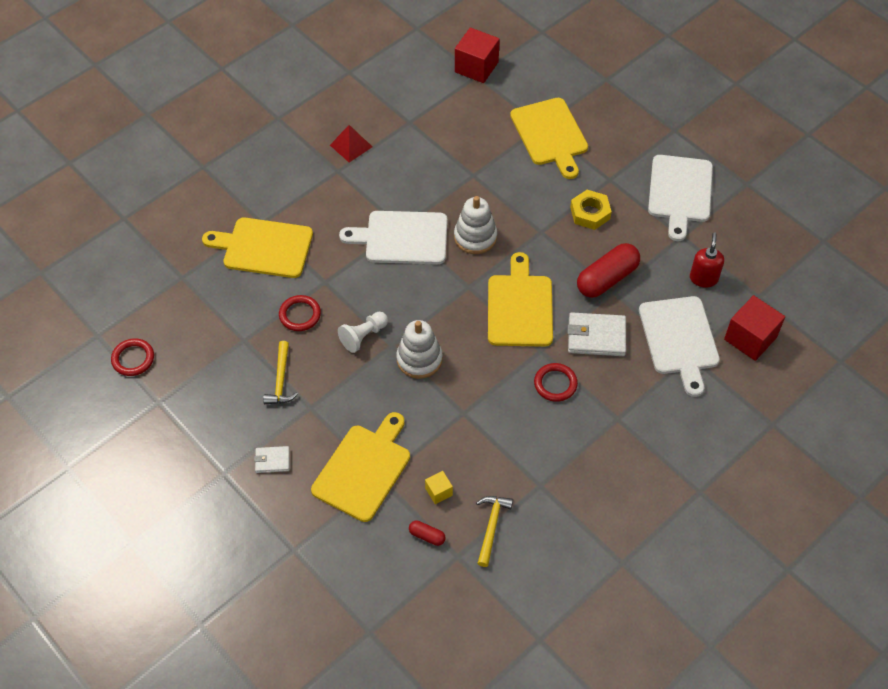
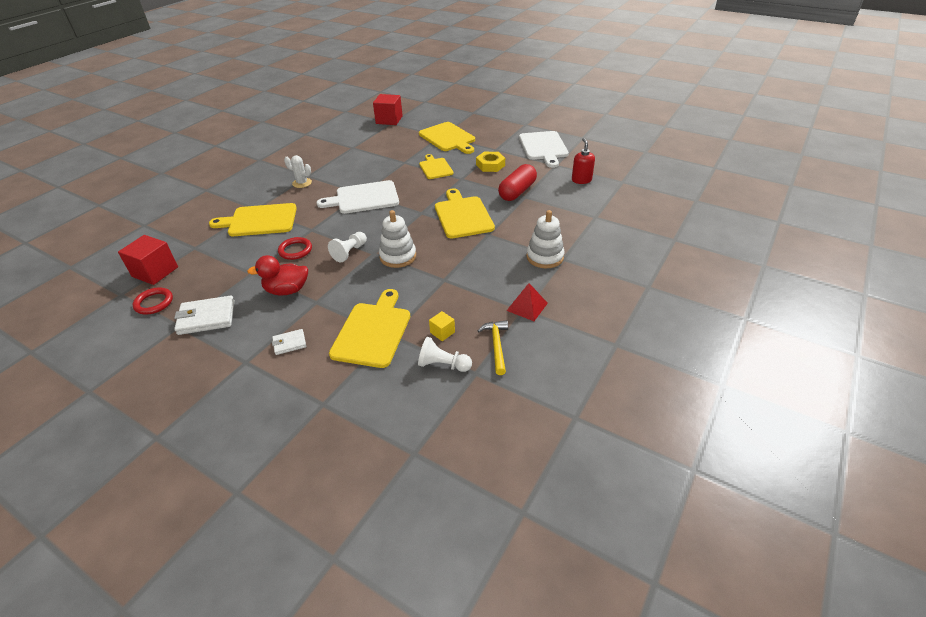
camera: 15 degrees left, 15 degrees down
(281, 380) = (287, 290): yellow hammer -> red duck
(327, 185) = (302, 183): none -> white cactus
(351, 146) = (314, 163): red pyramid -> red pyramid (527, 306)
(427, 536) = (443, 365): red capsule -> white pawn
(475, 237) = (416, 189): white stacking toy -> white stacking toy (545, 257)
(512, 199) = (435, 168): none -> yellow cutting board
(555, 384) = (507, 249): red ring -> none
(596, 337) = (524, 220): white wallet -> white wallet (206, 318)
(679, 339) = (583, 210): white cutting board -> none
(750, 338) = (630, 201): red cube -> red cube (155, 272)

